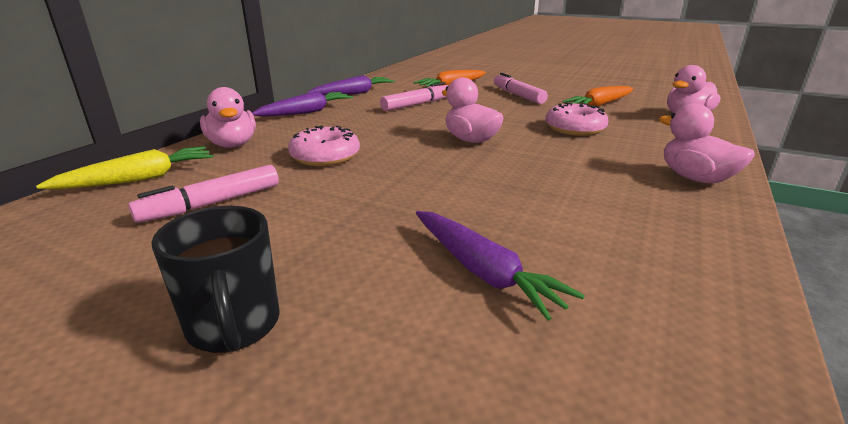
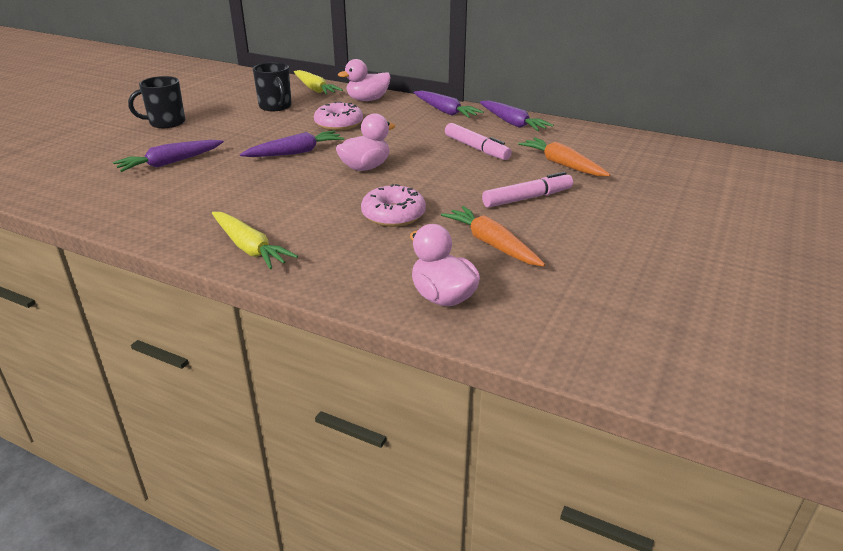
camera: 90 degrees right, 5 degrees up
(212, 204) = (276, 107): pink marker -> black mug
(429, 175) = (295, 152): none -> purple carrot
(695, 178) = (249, 248): pink duck -> yellow carrot

